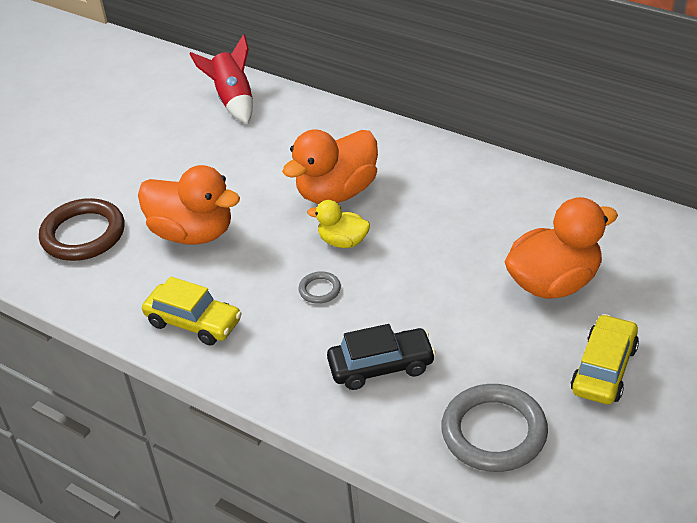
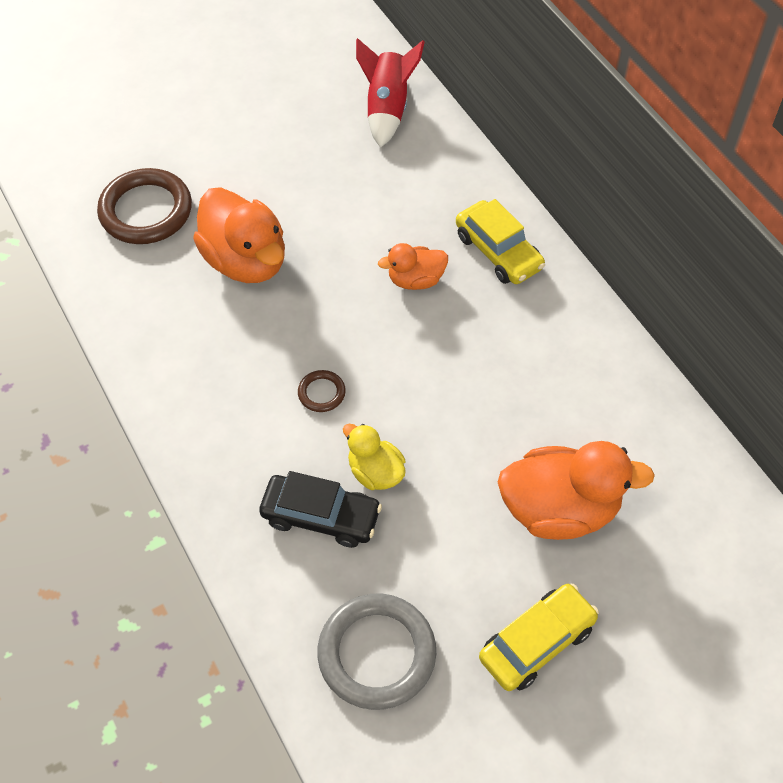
camera: 25 degrees right, 15 degrees up
(194, 322) = (182, 369): yellow car -> yellow car (498, 251)
(319, 290) = (321, 393): grey ring -> brown ring
(337, 192) = (415, 280): orange duck -> orange duck, size x0.55
(343, 241) = (382, 345): yellow duck -> yellow duck (375, 472)

